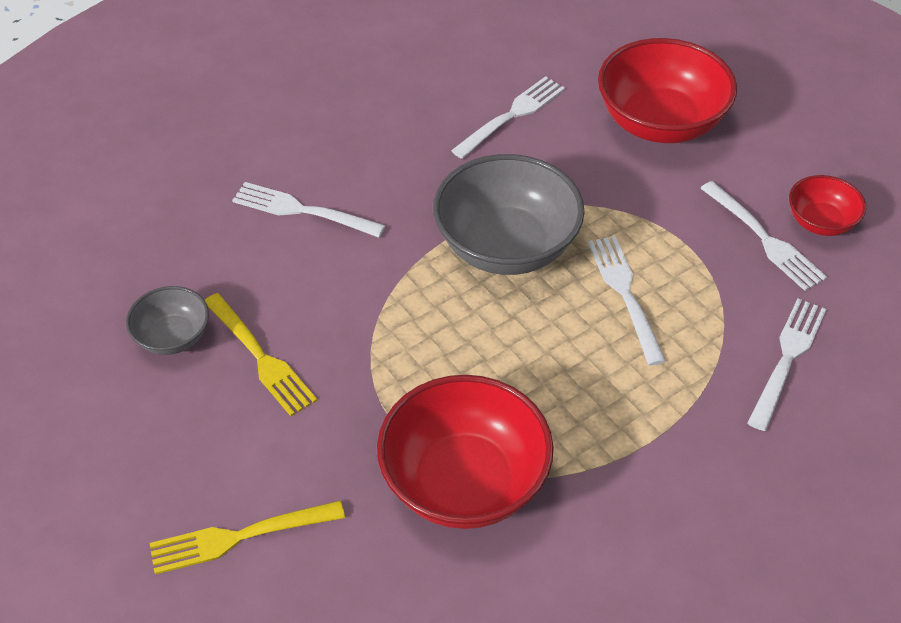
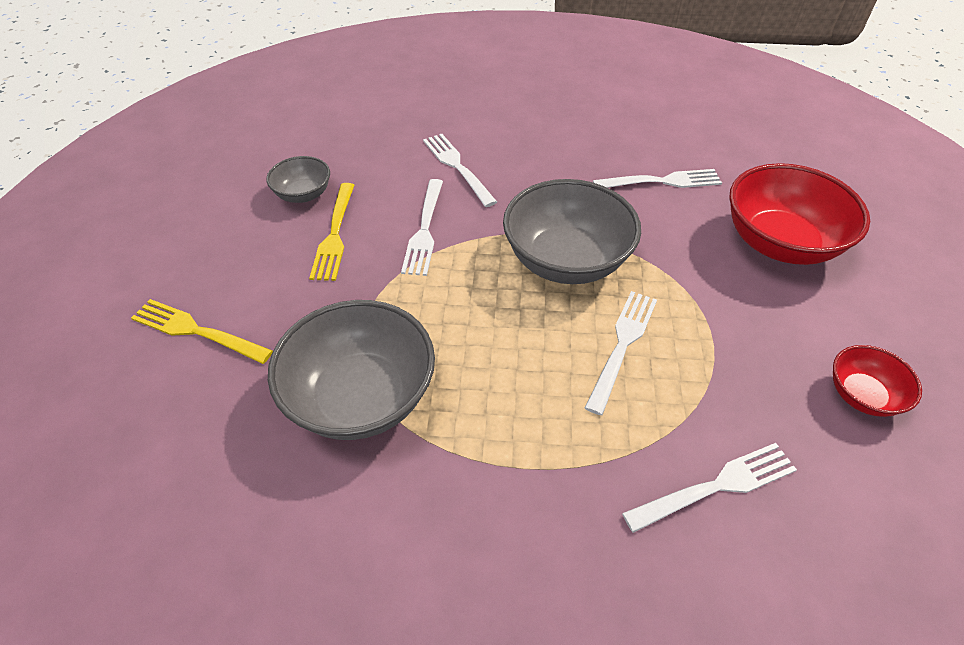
camera: 40 degrees right, 0 degrees up
(464, 482) = (361, 397): red bowl -> grey bowl
(764, 239) = (790, 376): white fork -> white fork (424, 230)

